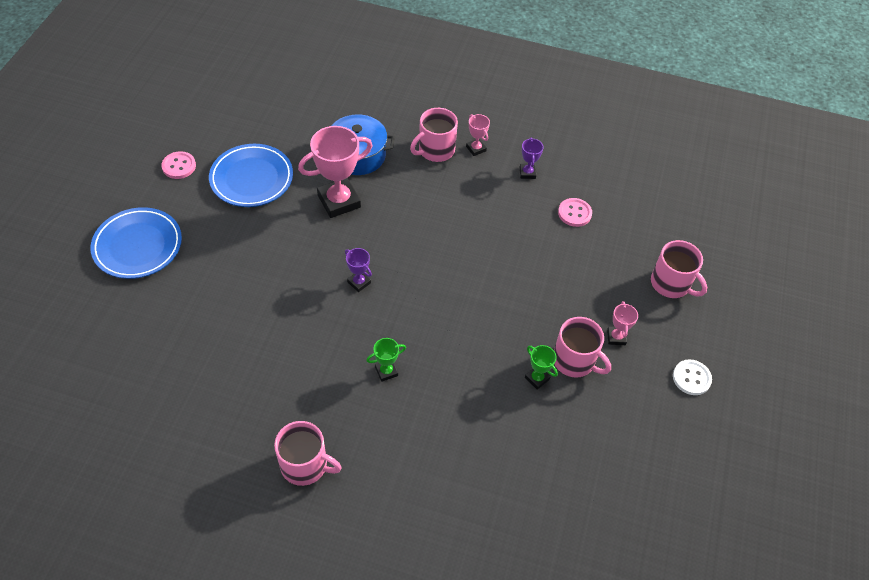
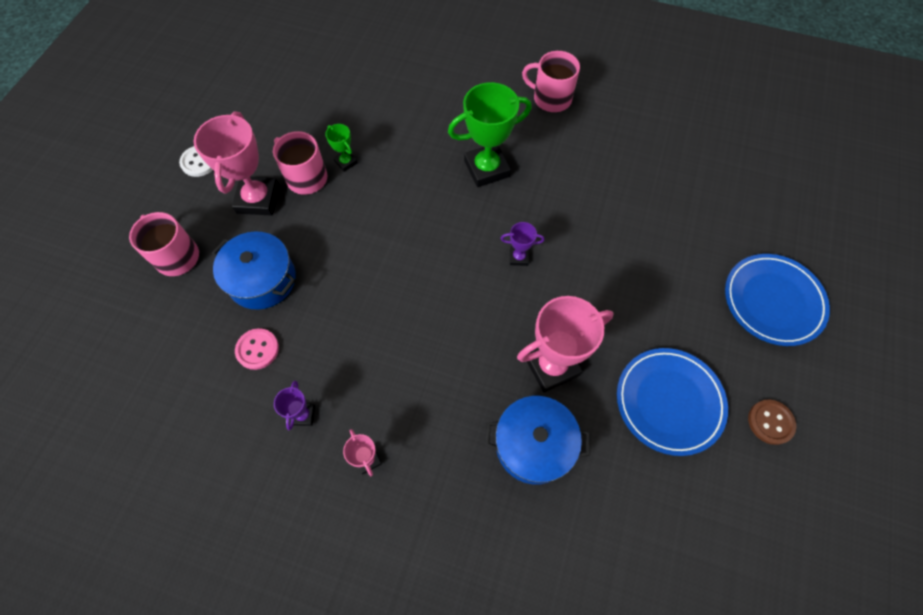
camera: 175 degrees left, 10 degrees up
(179, 166) = (770, 422): pink button -> brown button
(359, 282) = (518, 257): purple trophy -> purple trophy turned 45 degrees counterclockwise
(386, 371) = (486, 169): green trophy -> green trophy, size x2.09
(435, 150) = (425, 456): pink mug -> none
(587, 264) = (262, 280): none -> blue pot
(616, 337) = (258, 199): pink trophy -> pink trophy, size x2.09

